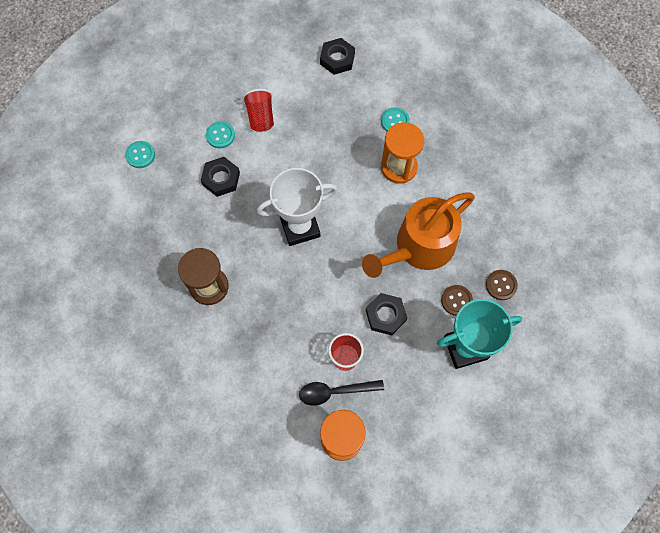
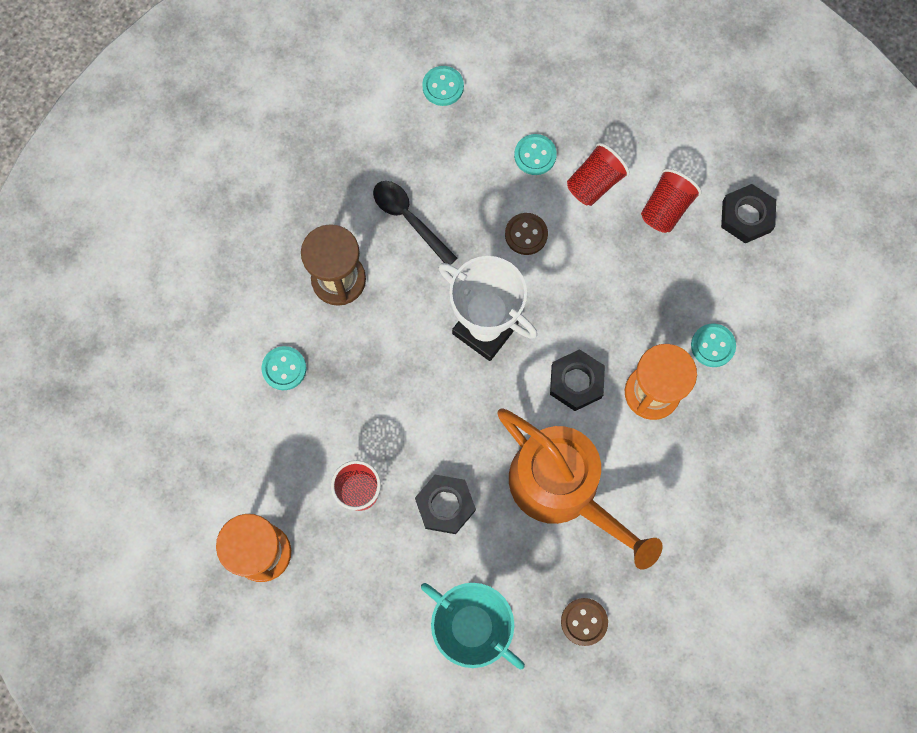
camera: 55 degrees right, 5 degrees up
(221, 179) = (480, 196): black nut -> black nut (576, 382)
(239, 353) = (284, 368): none -> turquoise button
(303, 93) = (665, 209): none -> red cup
(334, 392) = (312, 507): black spoon -> black spoon (409, 219)
(419, 247) = (562, 488): orange watering can -> orange watering can turned 150 degrees counterclockwise
(456, 300) = (524, 579): brown button -> brown button (526, 234)

